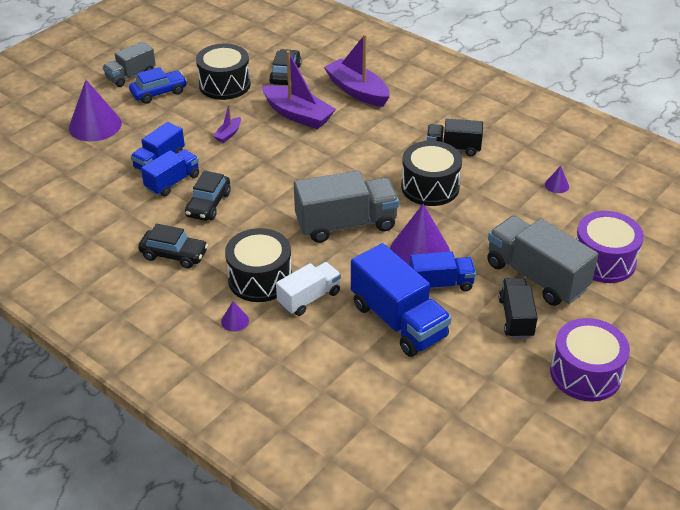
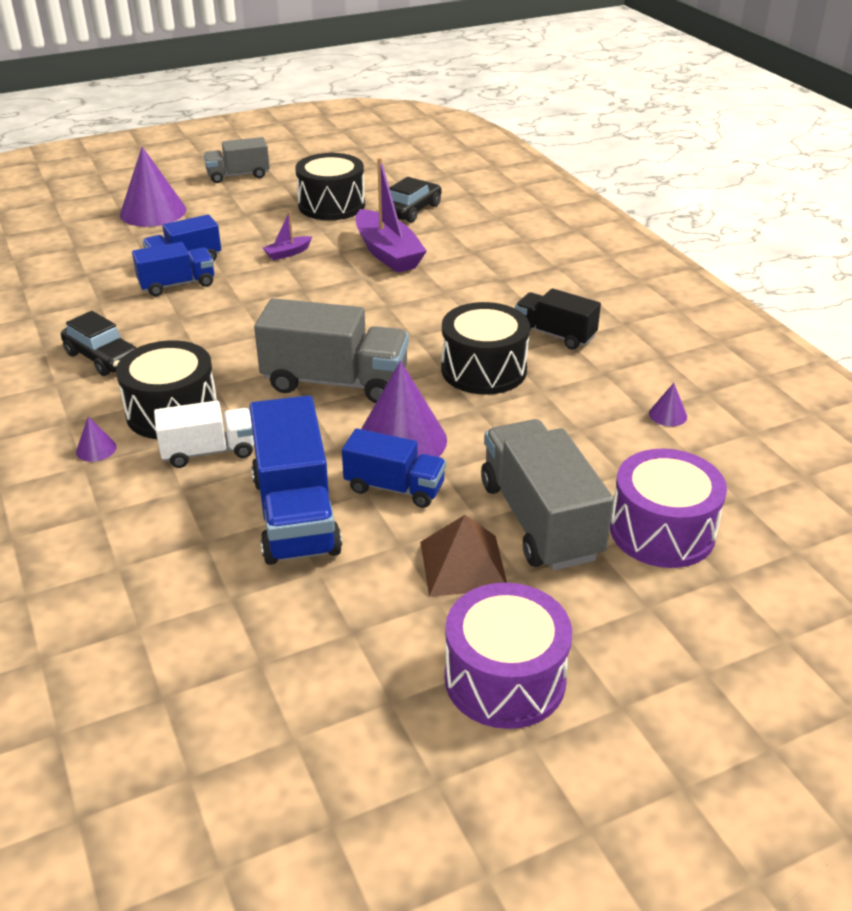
camera: 25 degrees right, 5 degrees down
(159, 93) = (251, 197): blue car -> none
(208, 204) = (193, 317): black car -> none
(357, 91) = (484, 245): purple boat -> none
(516, 318) = (463, 565): black truck -> brown pyramid

